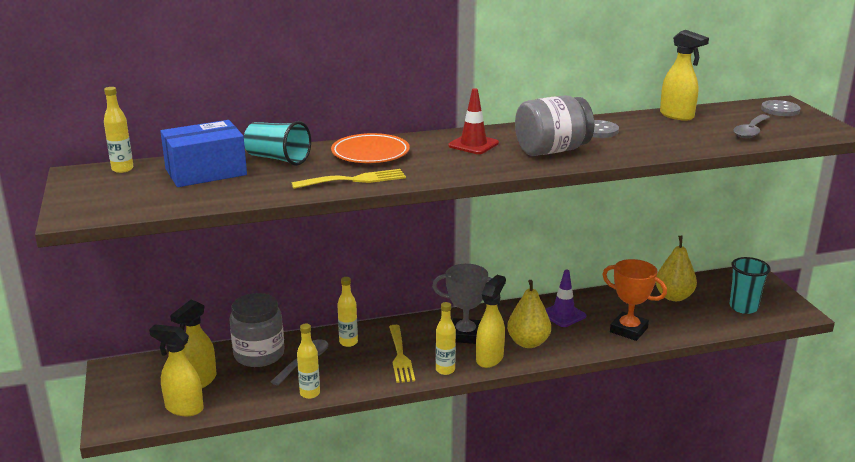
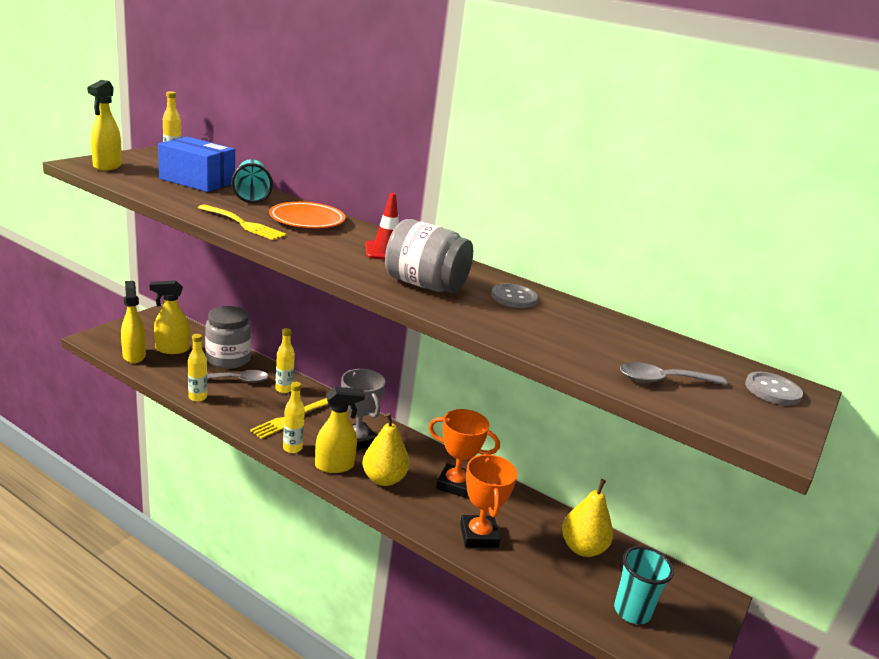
camera: 45 degrees right, 0 degrees up
(563, 315) = (455, 484): purple traffic cone -> orange trophy
(677, 116) = (630, 330): yellow spray bottle -> yellow spray bottle (107, 166)

